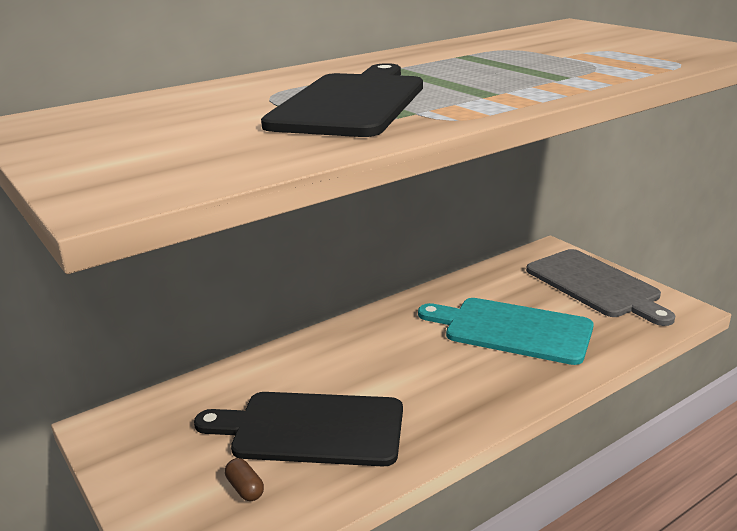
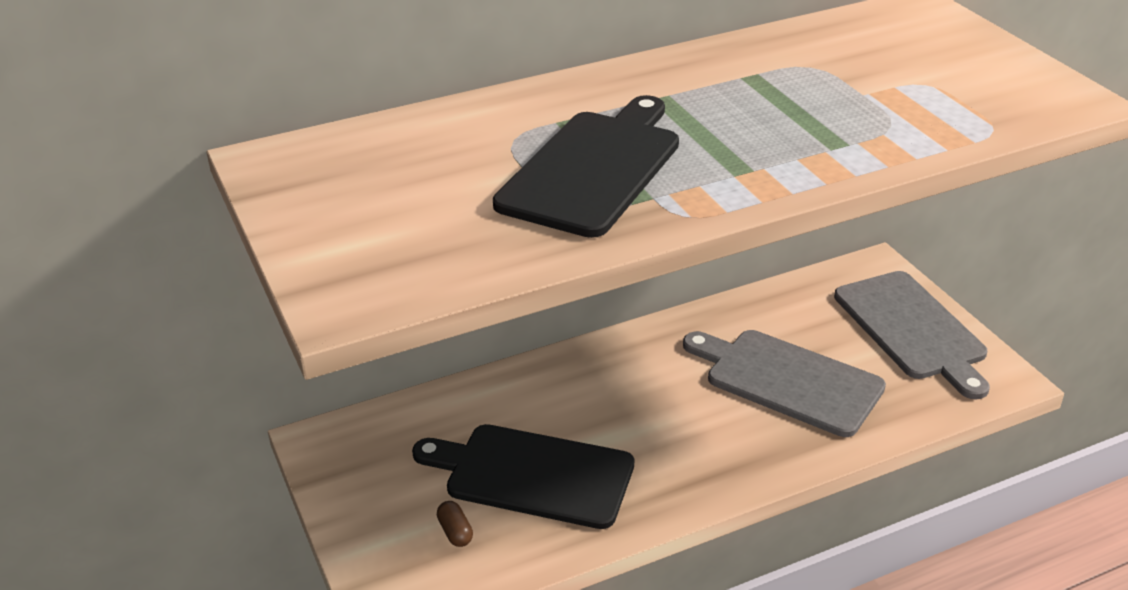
camera: 10 degrees right, 10 degrees up
(512, 330) = (787, 380): turquoise cutting board -> grey cutting board

